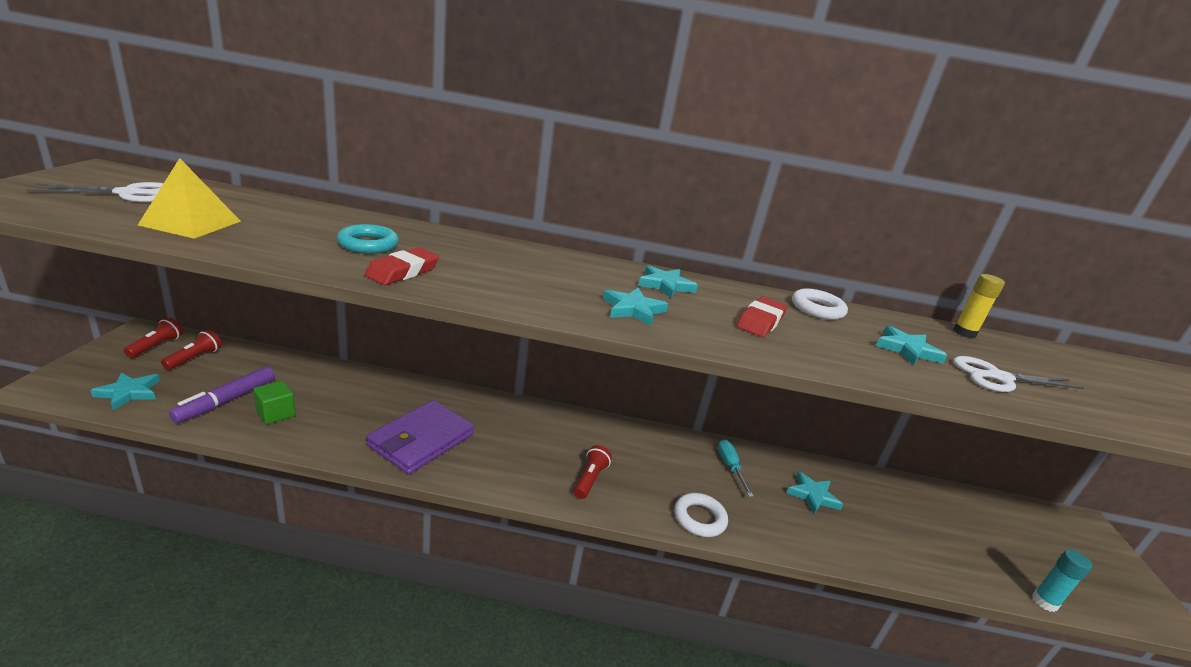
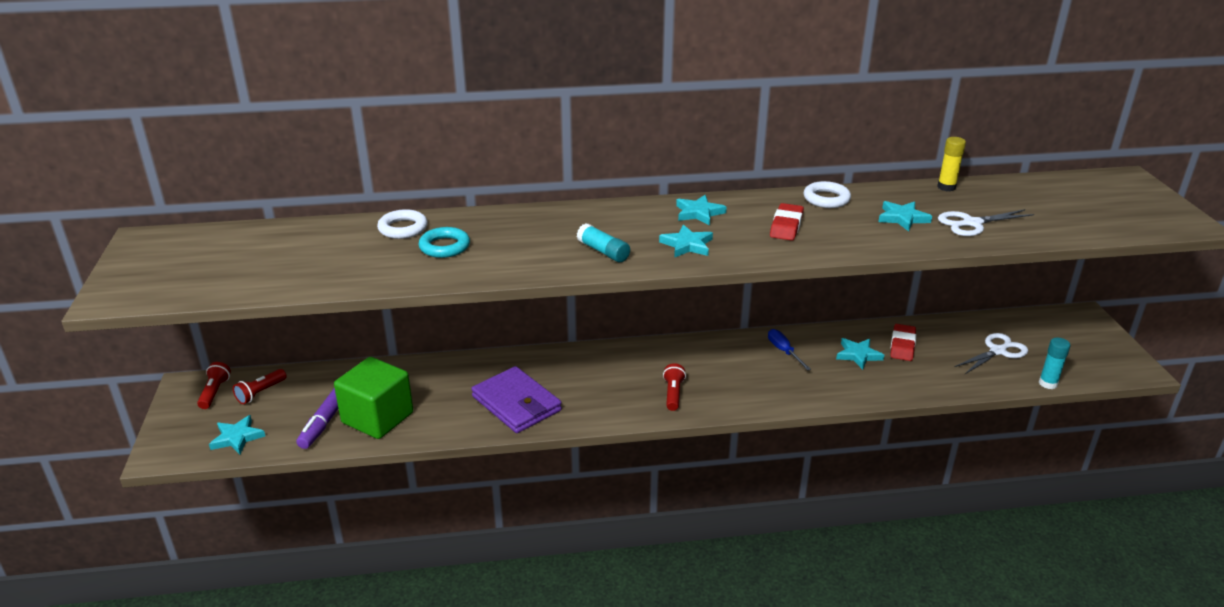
camera: 10 degrees left, 5 degrees up
(129, 194) = (206, 257): white scissors -> white scissors (998, 351)
(191, 223) = (293, 270): yellow pyramid -> none
(195, 358) = (260, 393): red flashlight -> red flashlight turned 150 degrees counterclockwise
(276, 413) = (377, 418): green cube -> green cube, size x1.98
(402, 272) = (495, 264): red eraser -> red eraser (902, 346)
(421, 440) = (516, 403): purple wallet -> purple wallet turned 60 degrees counterclockwise
(532, 291) = (603, 251): none -> turquoise glue stick
(699, 518) = (773, 398): white ring -> white ring (403, 228)
(730, 467) = (784, 351): turquoise screwdriver -> blue screwdriver

